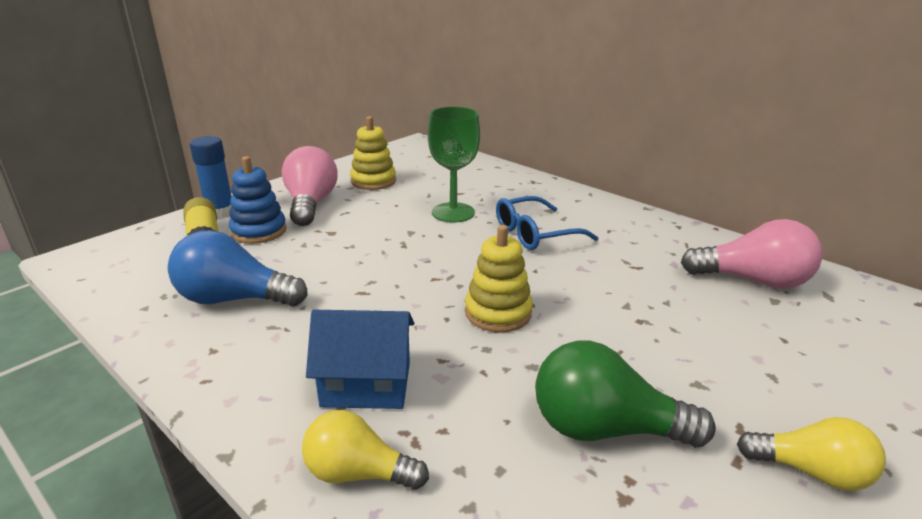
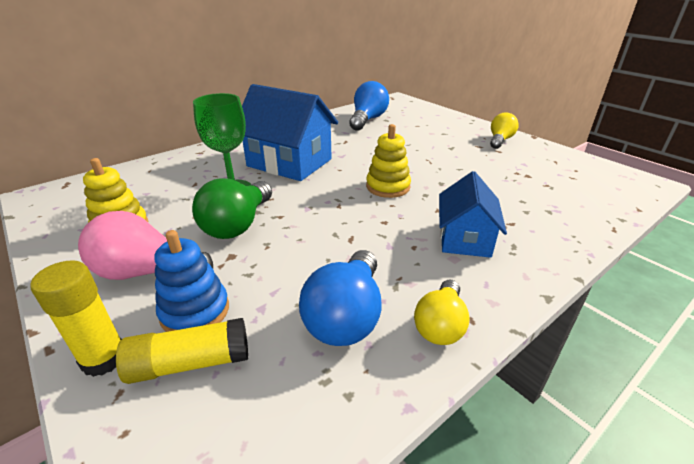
camera: 80 degrees left, 5 degrees up
(220, 212) = (104, 358): blue glue stick -> yellow glue stick
(358, 473) = (541, 242): yellow light bulb -> yellow light bulb (440, 325)
(535, 234) = (289, 163): blue glasses -> blue house
(605, 429) = (487, 172): green light bulb -> green light bulb (238, 225)
(753, 280) = (367, 120): pink light bulb -> blue light bulb

